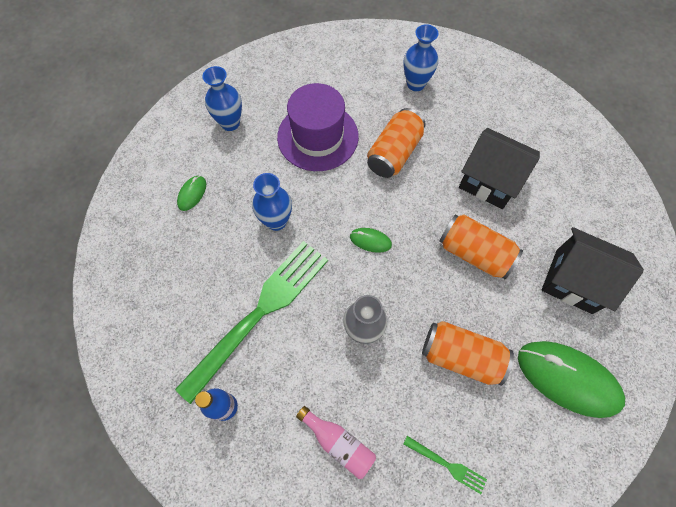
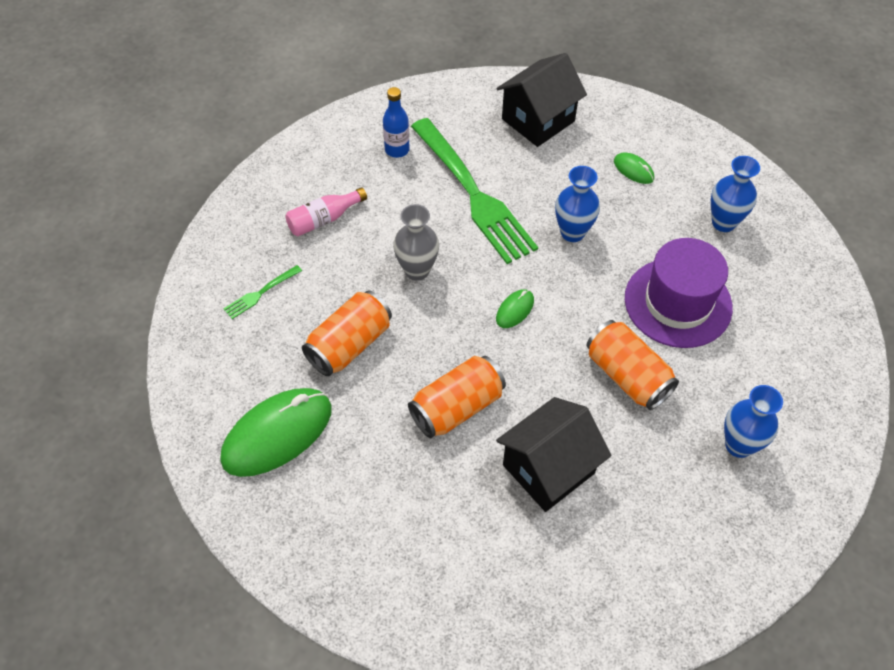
camera: 110 degrees right, 10 degrees down
(573, 281) = (377, 500): black house -> black house (538, 120)

